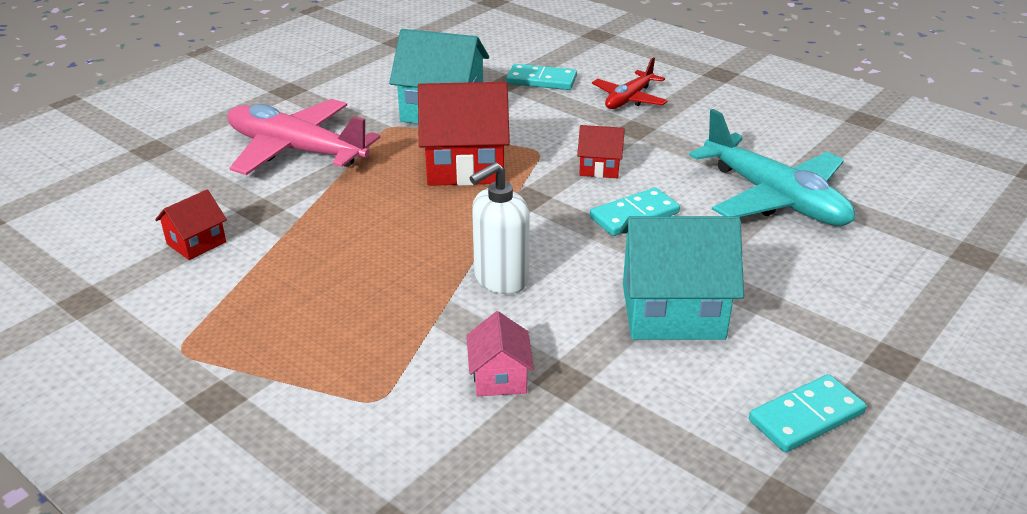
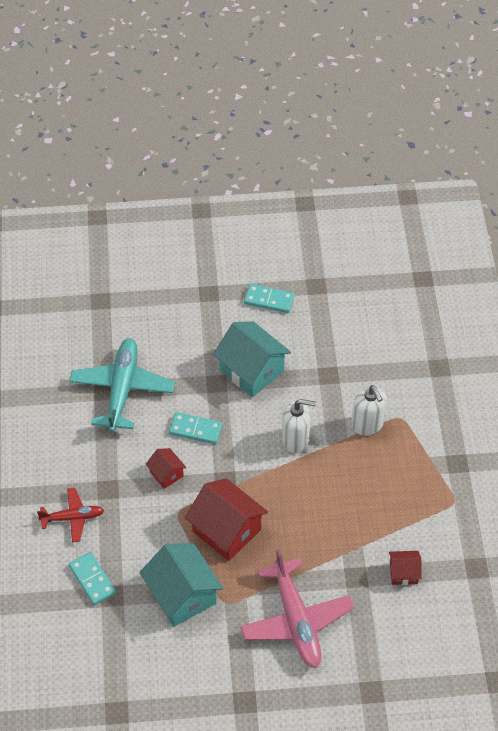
camera: 135 degrees left, 20 degrees up
(420, 357) = (367, 425): none -> white soap dispenser
(499, 377) = (349, 393): pink house -> none

